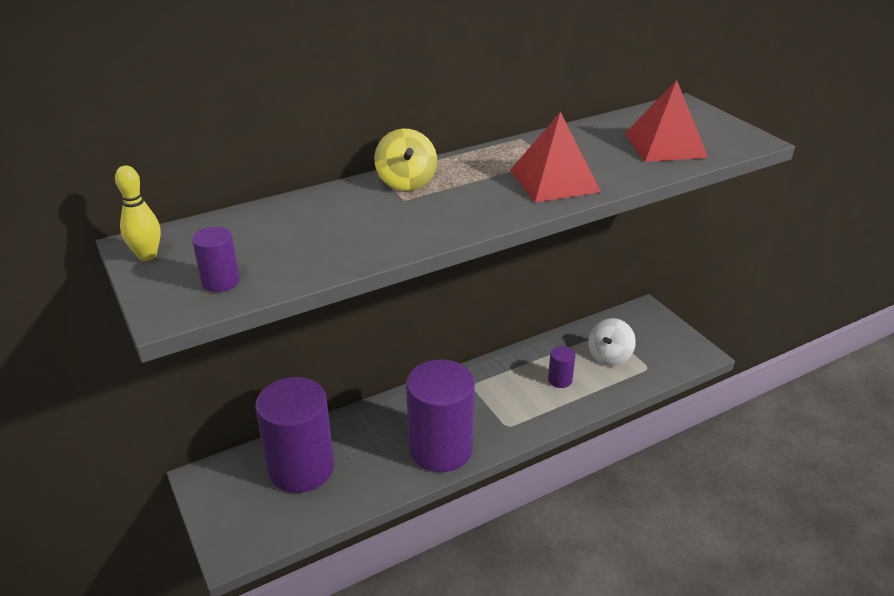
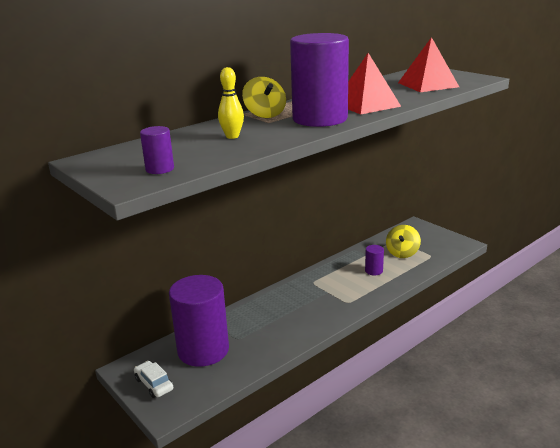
camera: 10 degrees left, 10 degrees down
(147, 256) = (94, 164): yellow bowling pin -> yellow bowling pin (232, 136)
(228, 508) = (154, 384): none -> white car
(440, 449) = (304, 322): purple cylinder -> purple cylinder (320, 119)
(609, 356) = (402, 253): white spinning top -> yellow spinning top

